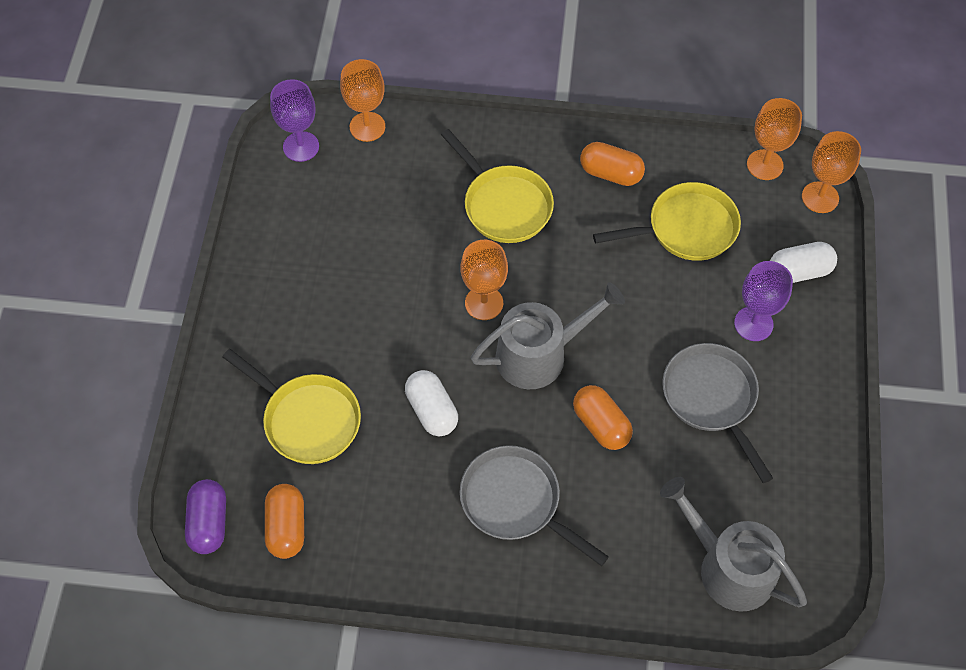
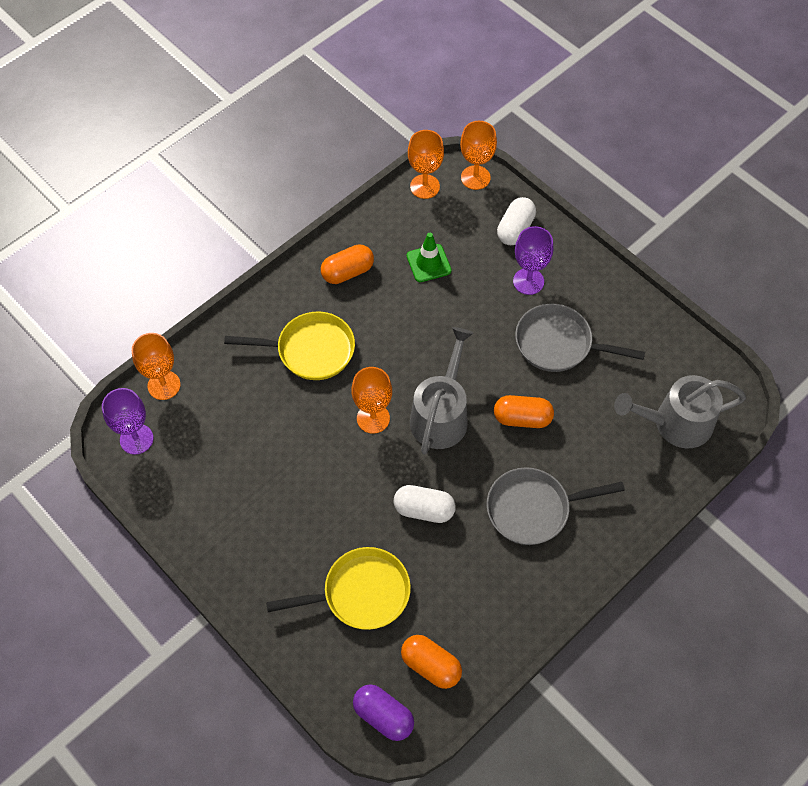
camera: 50 degrees left, 0 degrees up
(686, 228) = (428, 263): yellow pan -> green traffic cone

